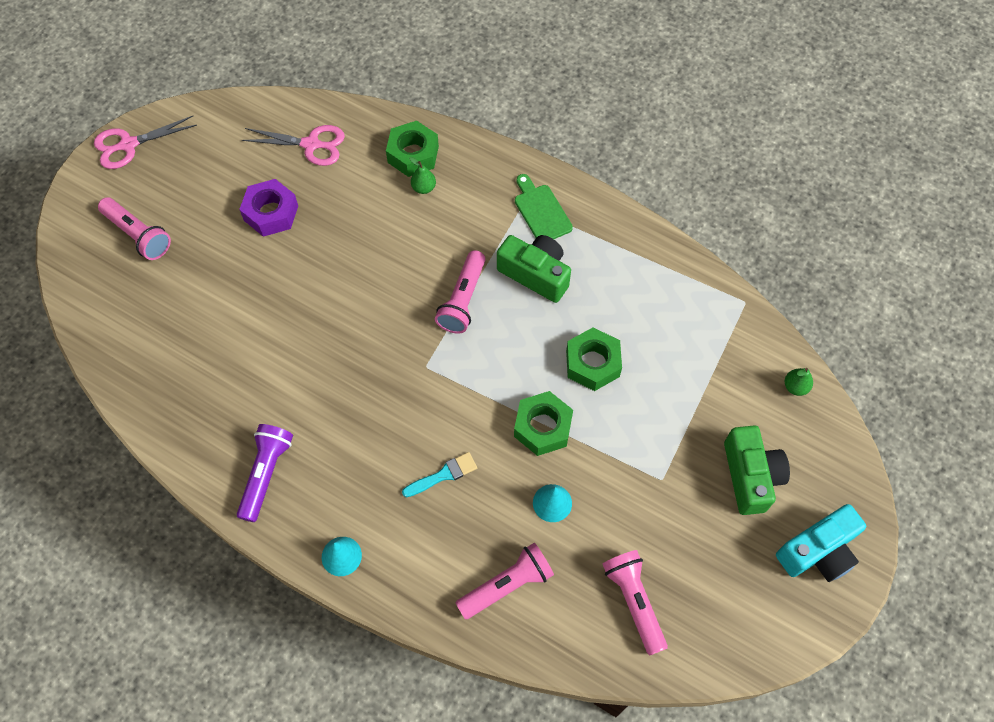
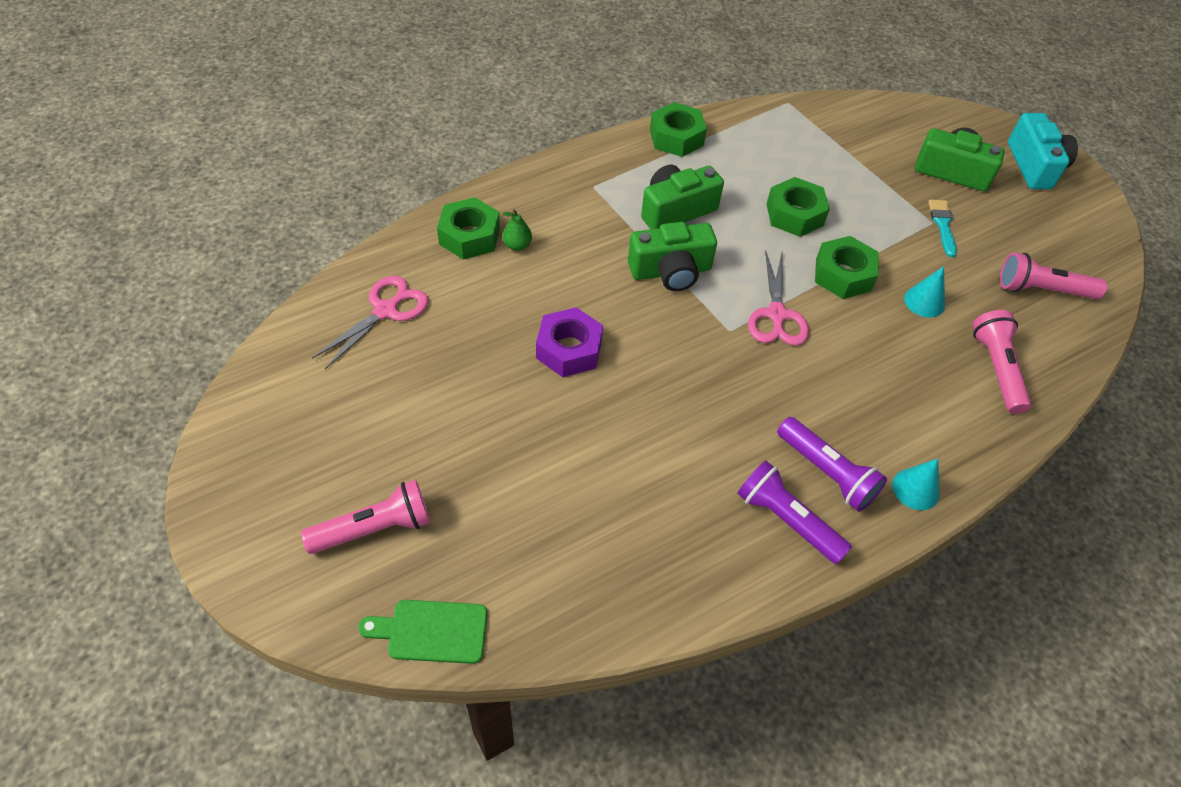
camera: 65 degrees left, 10 degrees down
(129, 145) = (226, 487): pink scissors -> pink scissors (777, 315)
(271, 213) = (448, 382): purple nut -> purple nut (569, 349)
(323, 486) = (826, 472): none -> purple flashlight
(443, 475) = (859, 367): turquoise brush -> turquoise brush (942, 225)
(463, 300) = (670, 271): pink flashlight -> green camera
(541, 211) = (609, 177): green cutting board -> green cutting board (432, 631)
(627, 236) = (676, 137): none -> green nut
(795, 387) = (882, 112): green pear -> none

